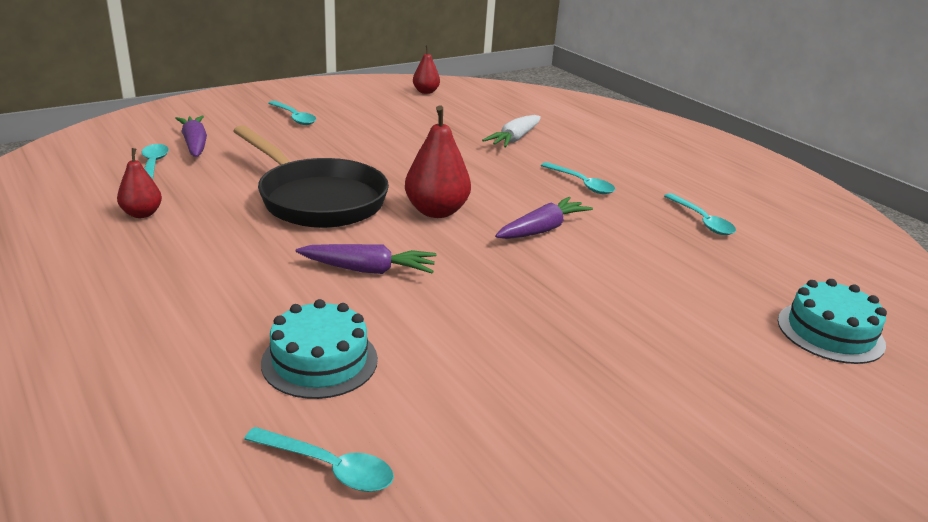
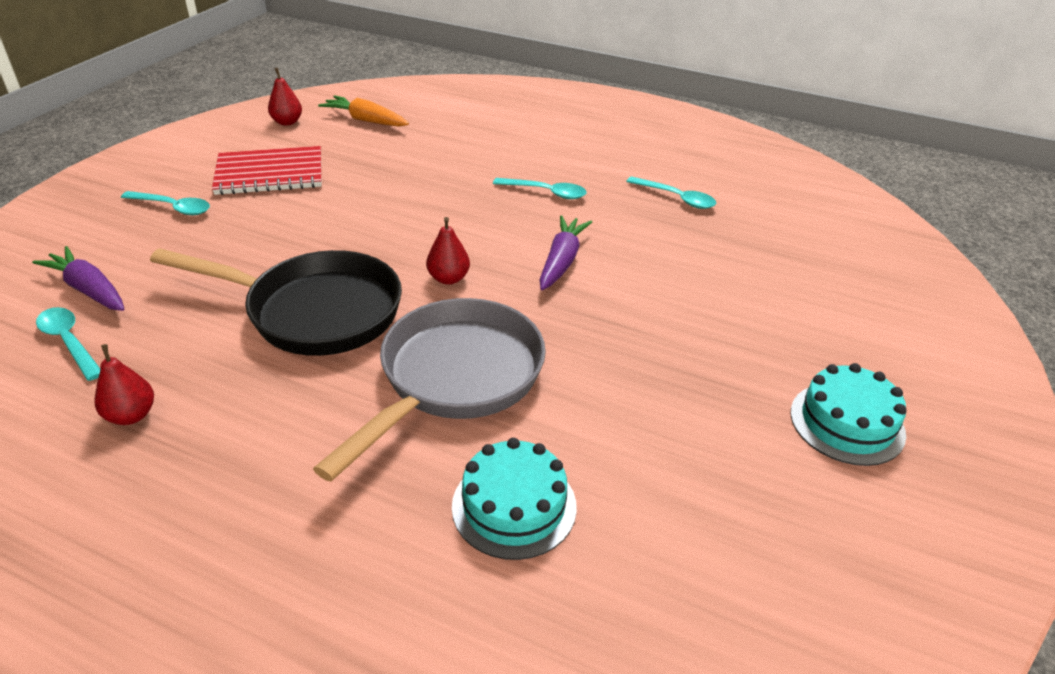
camera: 30 degrees left, 10 degrees up
(329, 467) = (634, 613): turquoise spoon -> none
(368, 270) = (454, 378): purple carrot -> grey pan
(379, 116) = (270, 174): none -> red notebook
(436, 211) = (448, 278): red pear -> red pear, size x0.59
(485, 104) = (365, 120): none -> orange carrot
(514, 139) = (436, 158): white carrot -> none
(830, 332) = (853, 277): turquoise cake -> turquoise cake (847, 423)

